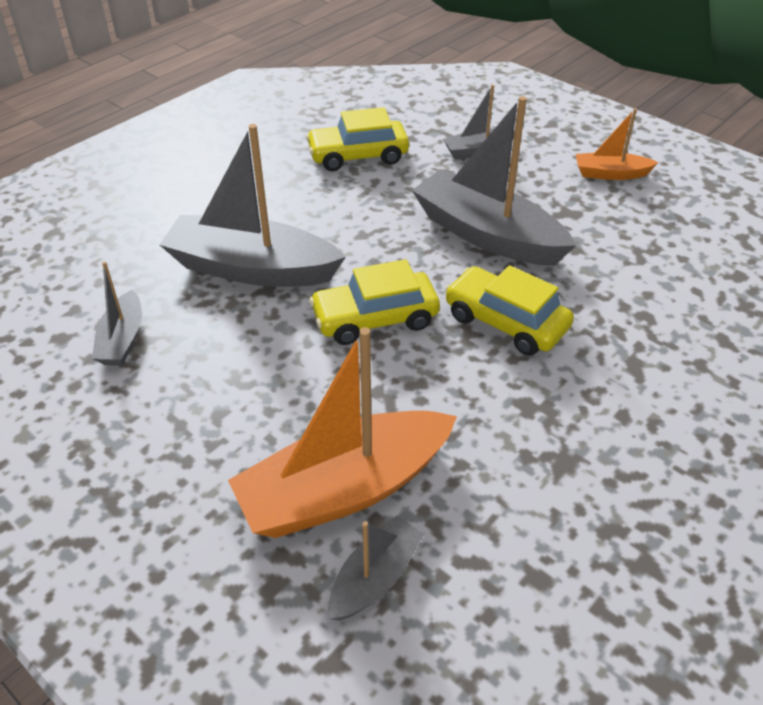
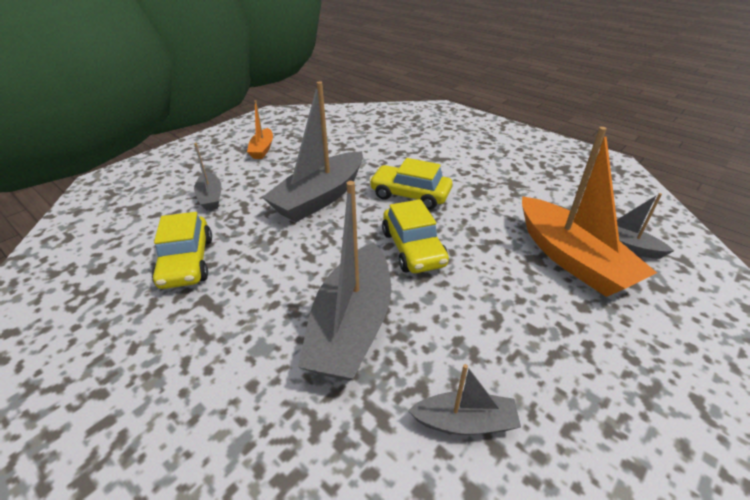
camera: 90 degrees left, 5 degrees down
(505, 322) = (410, 195): yellow car -> yellow car turned 75 degrees clockwise

